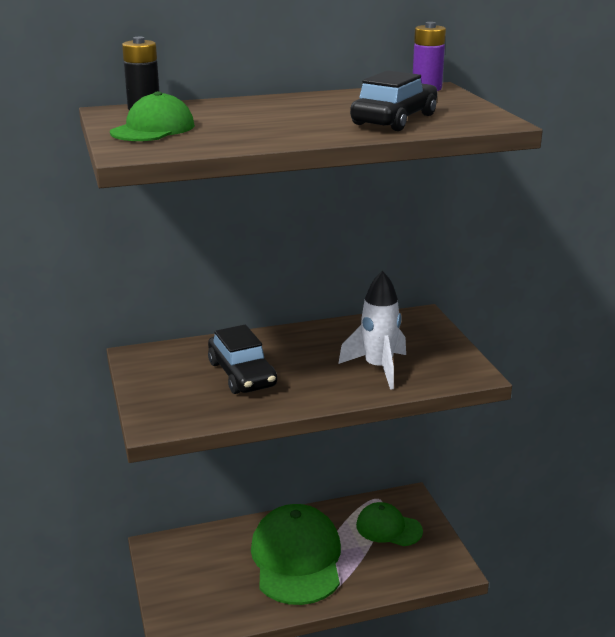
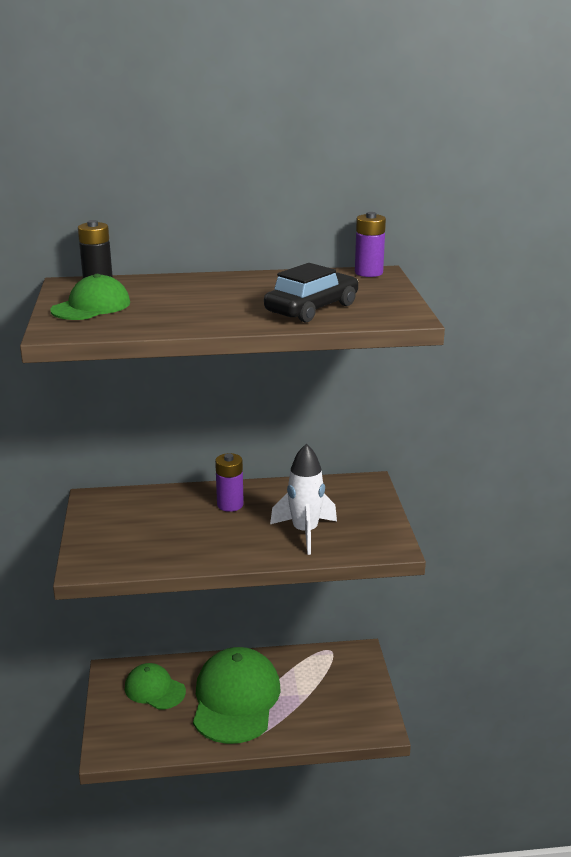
camera: 10 degrees right, 0 degrees up
(242, 374) = (178, 526): black car -> none
(288, 349) = (230, 505): none -> purple battery
(388, 528) = (330, 680): green cap -> green cap (154, 689)

